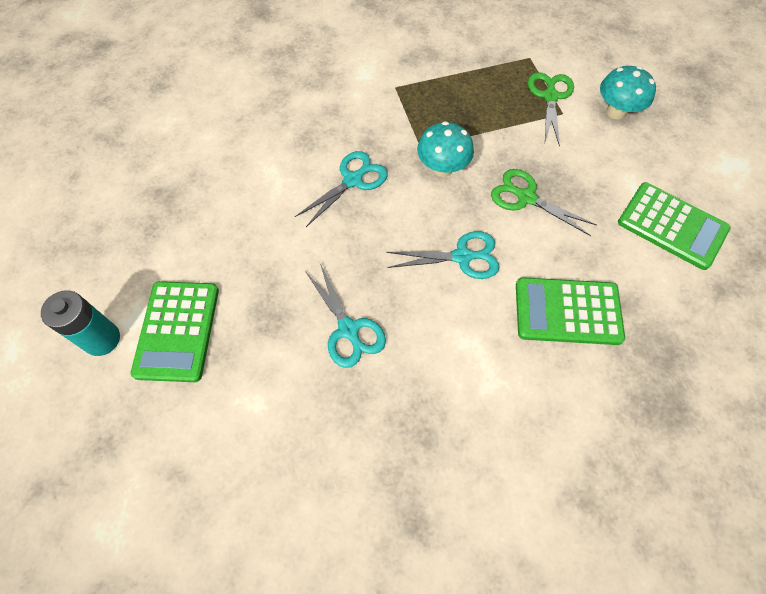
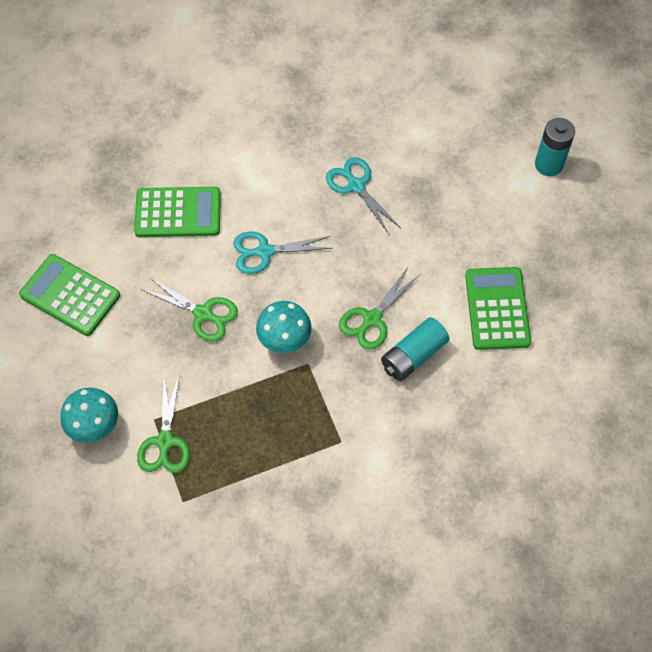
camera: 175 degrees right, 0 degrees up
(177, 331) = (492, 175): green calculator -> green calculator (497, 309)
(318, 146) = (413, 356): none -> turquoise battery
(353, 180) = (372, 319): turquoise scissors -> green scissors

